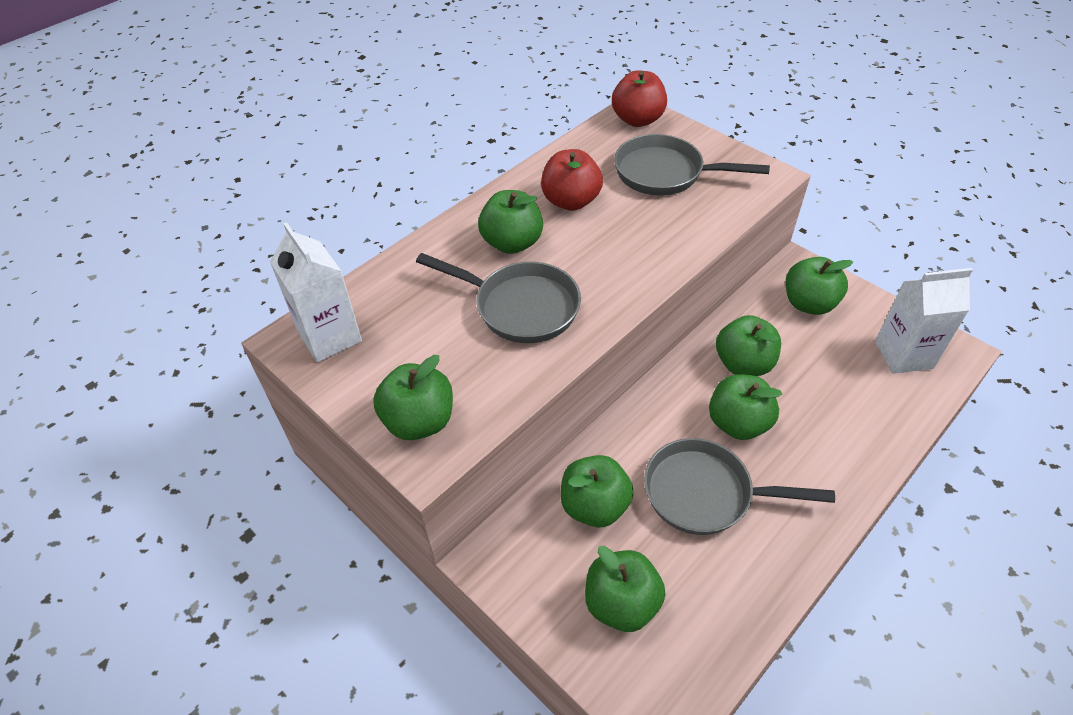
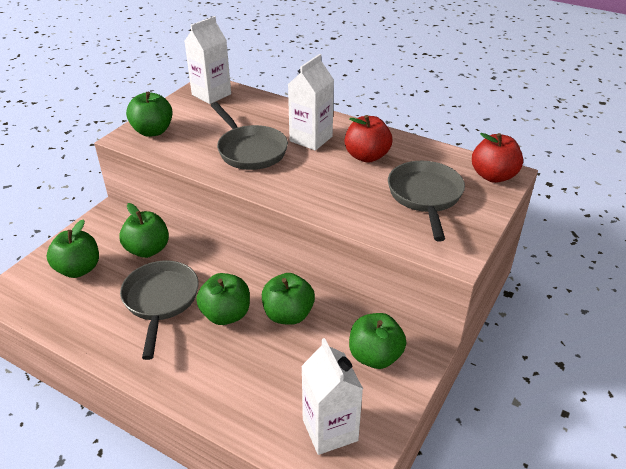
camera: 75 degrees right, 10 degrees down
(512, 243) = (311, 139): green apple -> white carton
(520, 307) = (250, 150): grey pan -> grey pan turned 45 degrees counterclockwise

